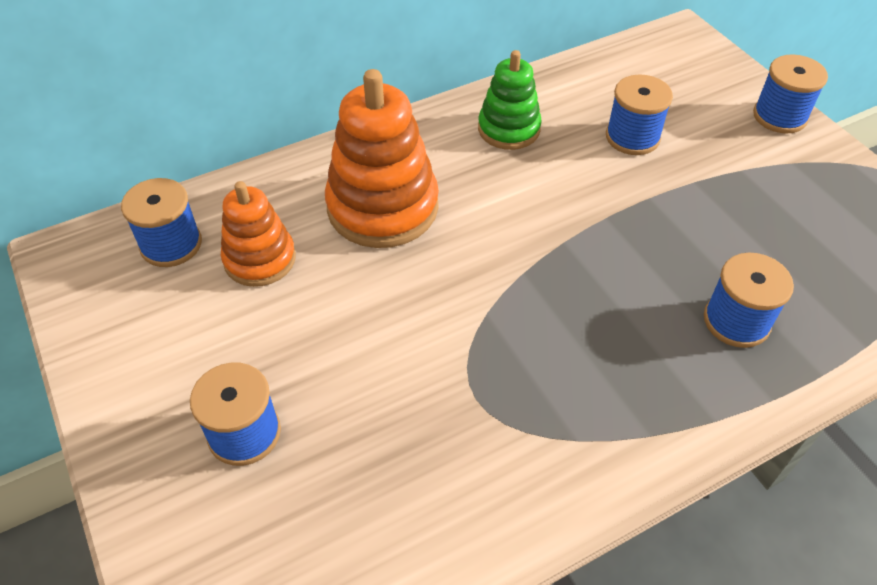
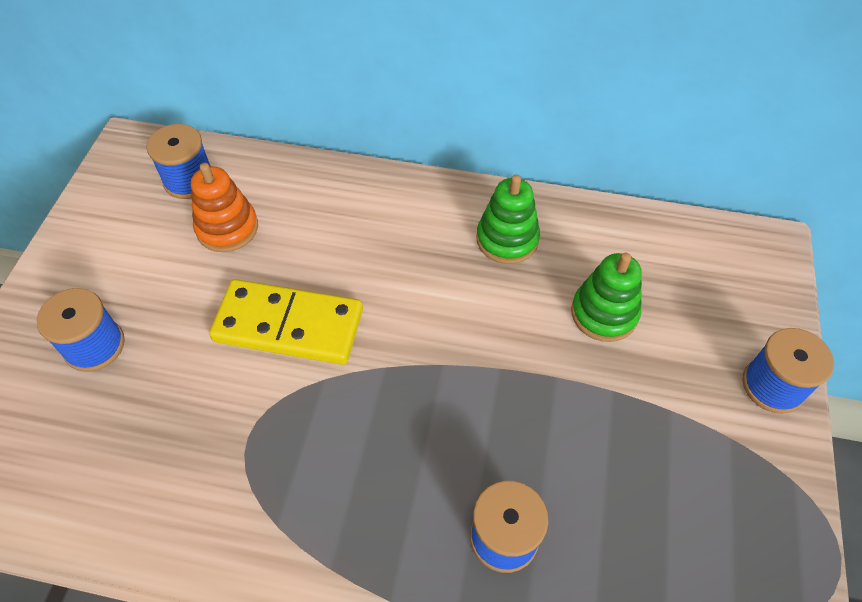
camera: 40 degrees right, 5 degrees up
(382, 207) = (344, 243): orange stacking toy -> none
(409, 296) = (288, 325): none -> yellow domino
(632, 137) = (604, 313): blue spool -> green stacking toy

